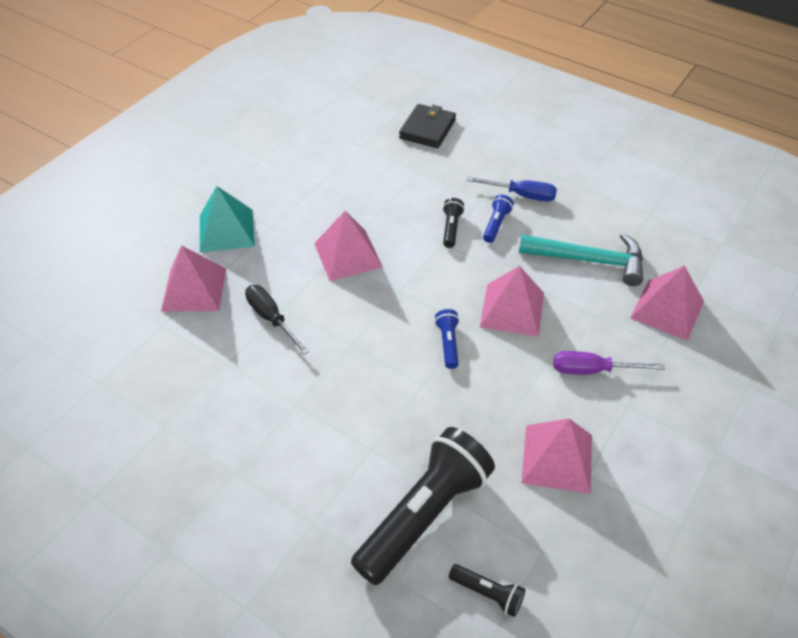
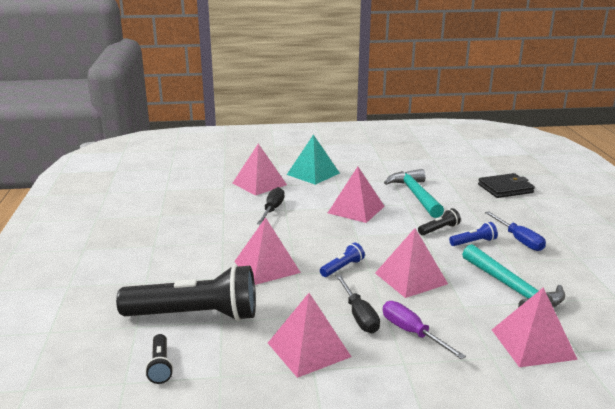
camera: 50 degrees right, 25 degrees down
(369, 193) = (415, 195): none -> turquoise hammer
(387, 399) = (266, 267): none -> pink pyramid
(537, 387) = (359, 315): none -> black screwdriver

